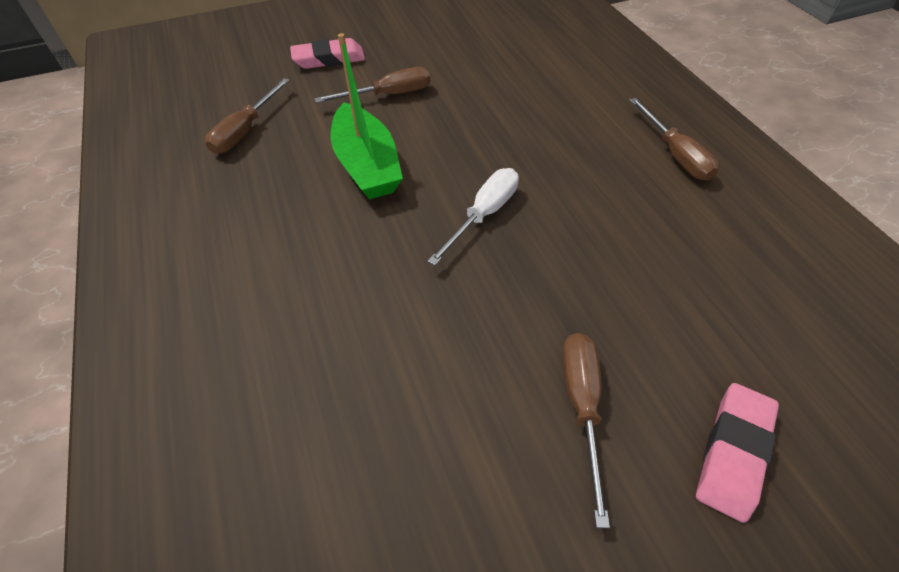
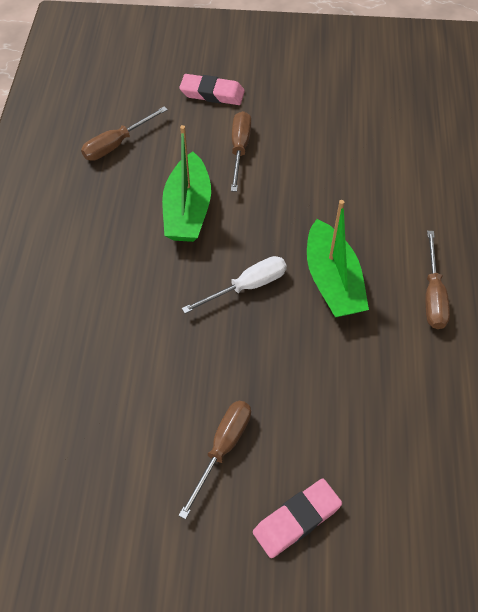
camera: 25 degrees right, 5 degrees up
(389, 95) = (240, 149): brown screwdriver -> brown screwdriver turned 90 degrees counterclockwise
(569, 177) = (332, 281): none -> green boat

